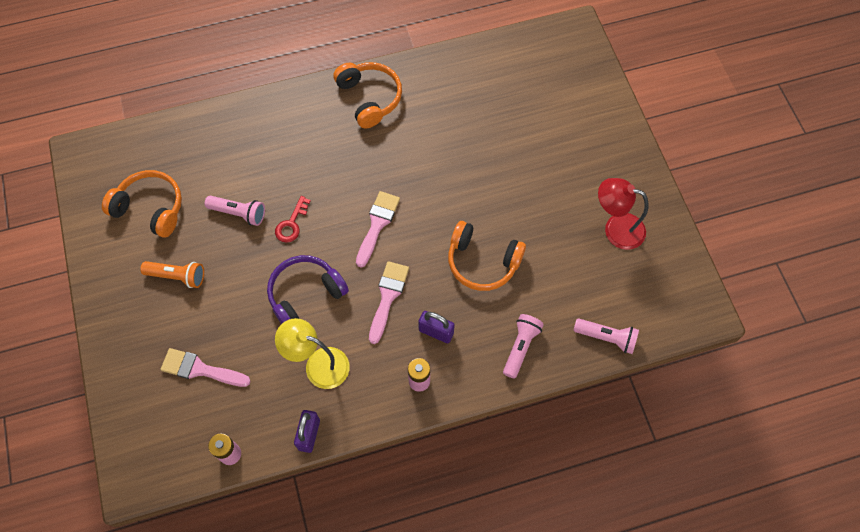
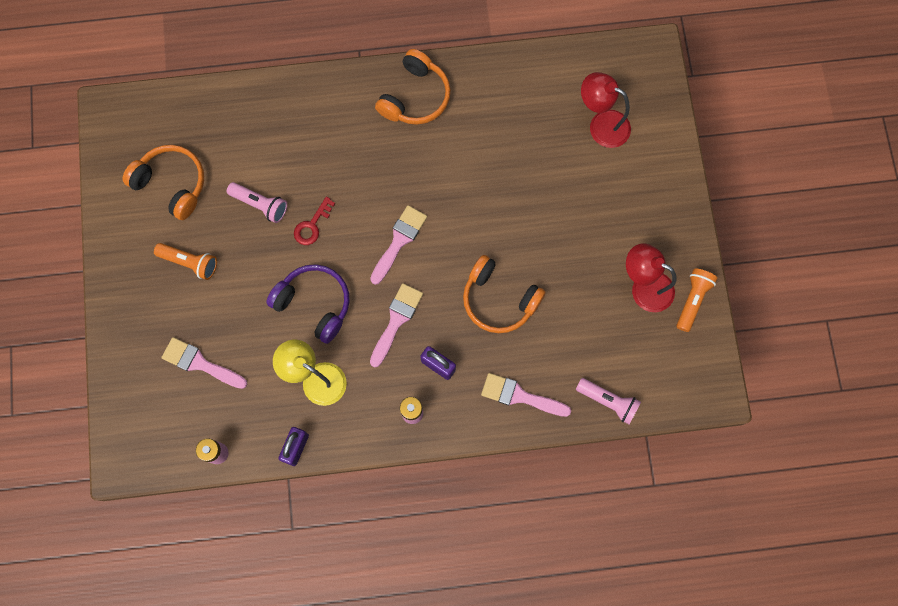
camera: 10 degrees right, 10 degrees up
(305, 295) = (314, 304): purple headphones -> purple headphones turned 60 degrees clockwise
(369, 98) = (415, 97): orange headphones -> orange headphones turned 45 degrees clockwise
(521, 347) = (520, 396): pink flashlight -> pink brush
(544, 96) = (601, 124): none -> red lamp
(663, 233) = (692, 300): none -> orange flashlight

